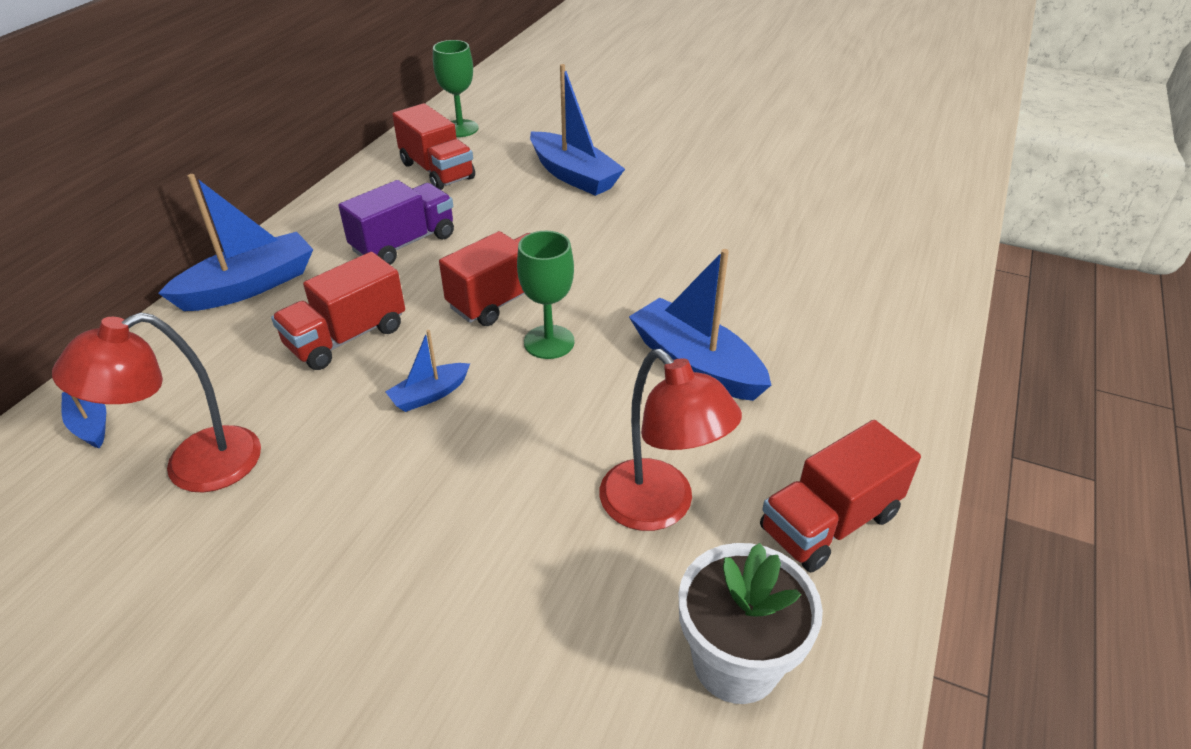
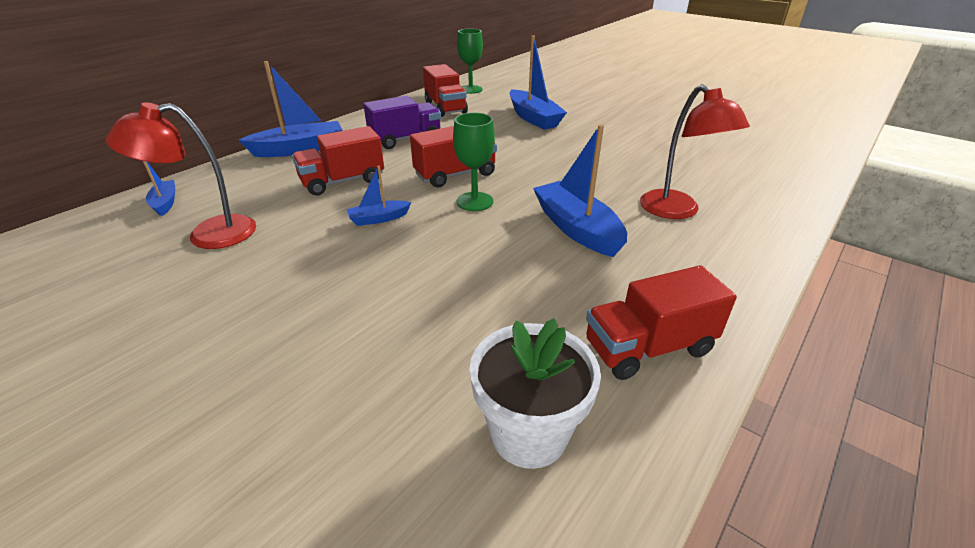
camera: 15 degrees right, 5 degrees down
(659, 508) = (510, 312): red lamp -> red lamp (677, 211)

